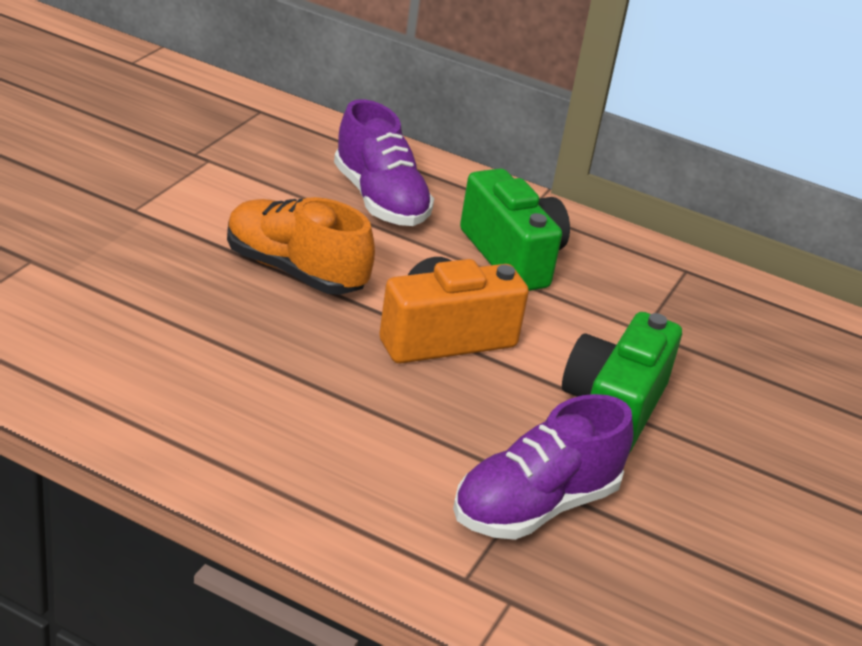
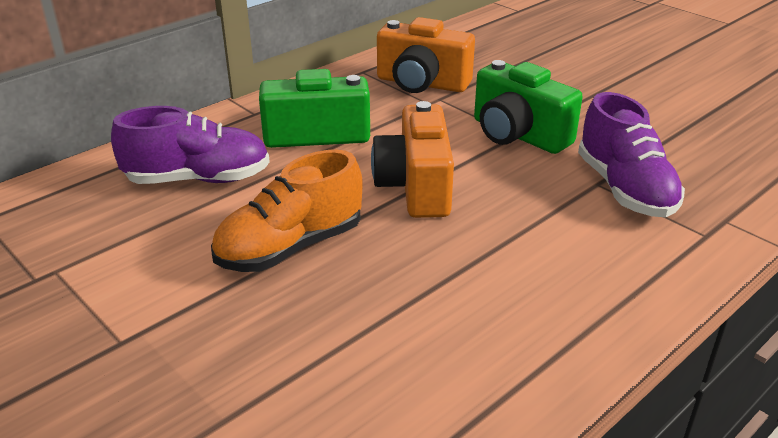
camera: 65 degrees left, 0 degrees up
(691, 320) = (422, 83): none -> orange camera

